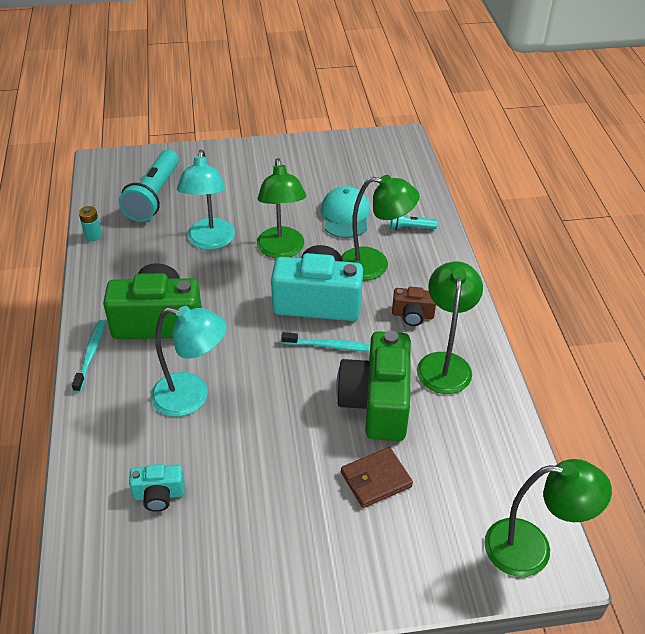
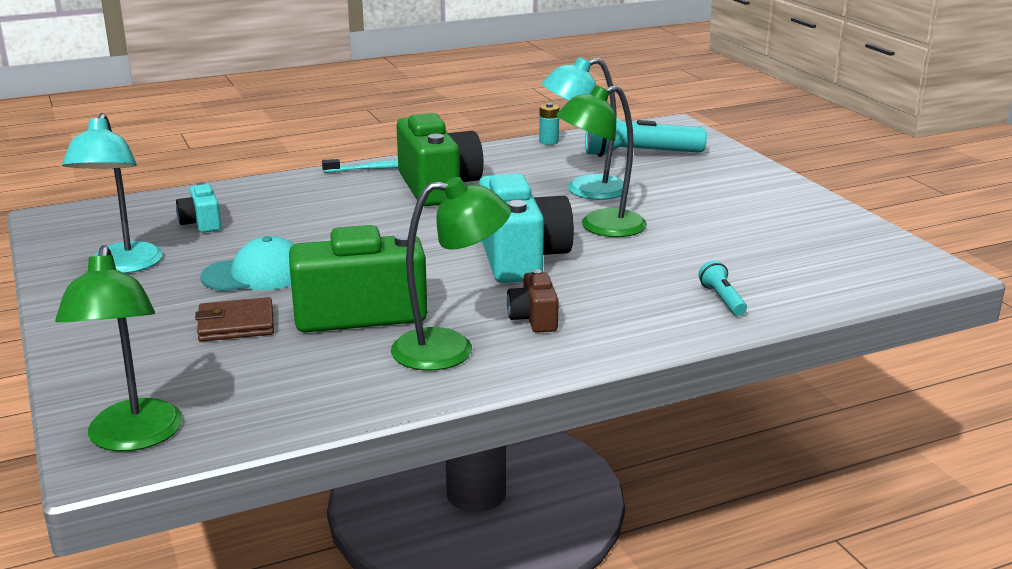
camera: 75 degrees right, 20 degrees down
(192, 397) = (334, 217): turquoise lamp -> turquoise lamp (123, 266)
(329, 346) = (445, 274): turquoise toothbrush -> none
(345, 215) = (706, 254): turquoise cap -> turquoise cap (256, 274)
(374, 265) = (618, 283): green lamp -> none
(376, 479) = (236, 324): brown wallet -> brown wallet turned 60 degrees counterclockwise

